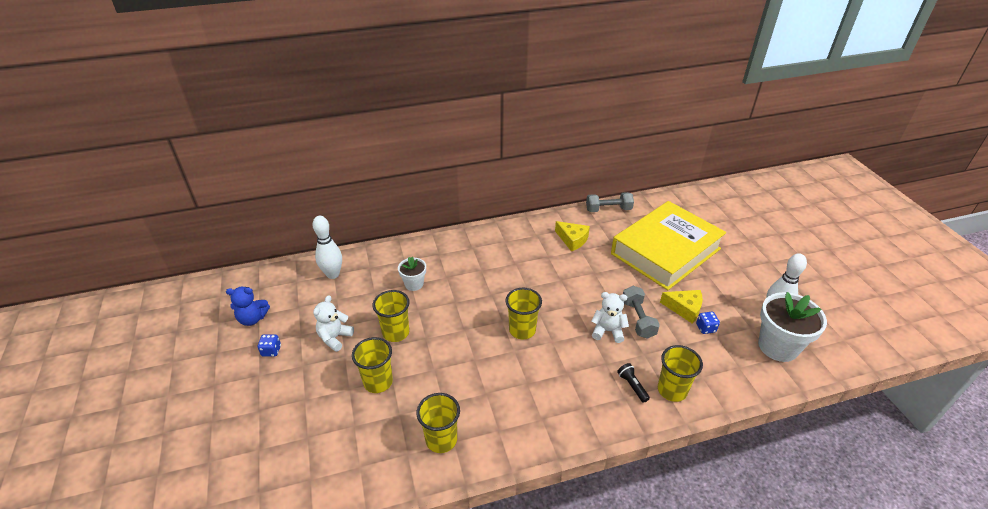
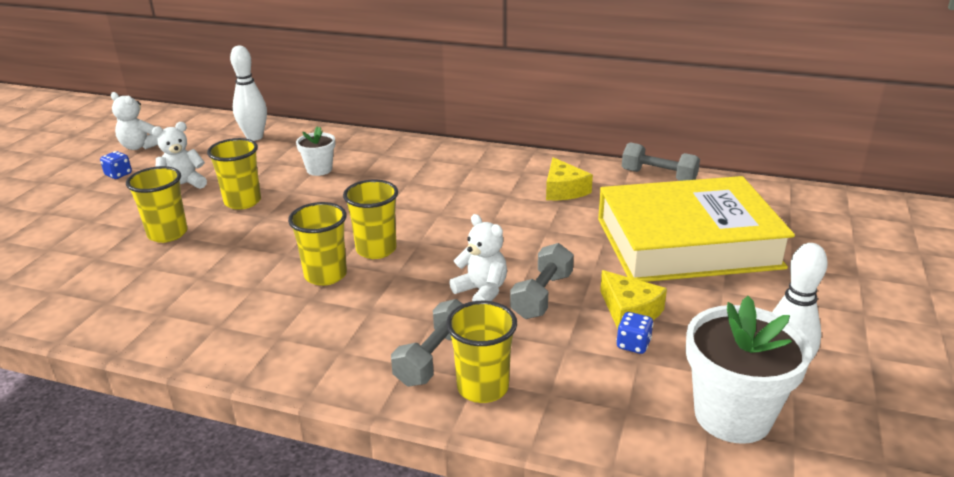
camera: 35 degrees right, 10 degrees down
(252, 319) = (140, 146): blue teddy bear -> white teddy bear
(441, 440) = (151, 306): yellow cup -> yellow cup (325, 275)
(632, 386) = (434, 358): black flashlight -> grey dumbbell

